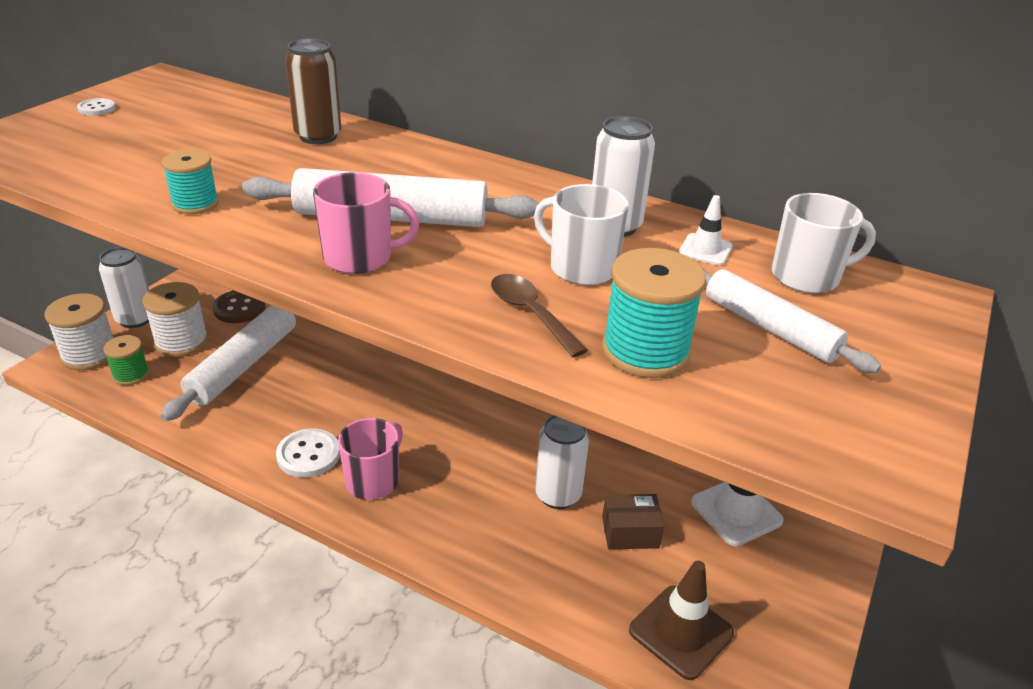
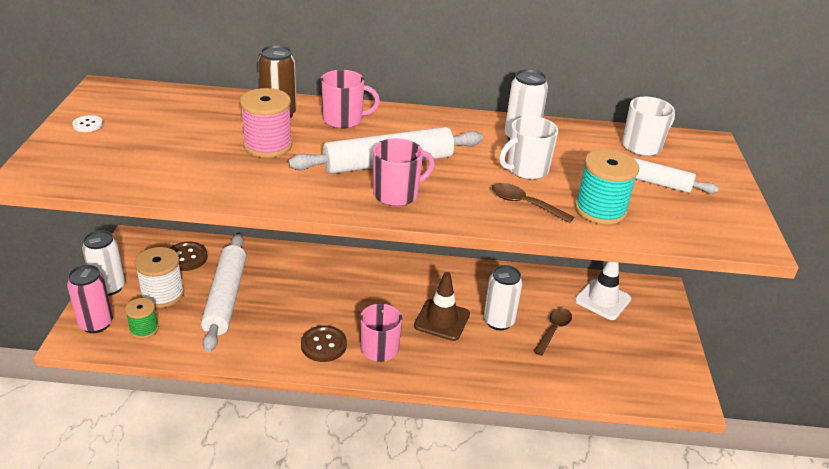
camera: 25 degrees left, 0 degrees up
(89, 354) = (96, 324): white spool -> pink can
(195, 204) = (252, 183): turquoise spool -> none
(264, 167) = (268, 145): none -> pink spool
(308, 455) = (323, 345): white button -> brown button
(391, 157) = (344, 120): none -> pink mug
(581, 268) = (526, 169): white mug -> white mug turned 45 degrees counterclockwise
(630, 532) = (553, 330): brown box -> brown spoon
(681, 632) = (615, 375): brown traffic cone -> brown traffic cone (442, 320)
(705, 250) = (580, 142): white traffic cone -> none

